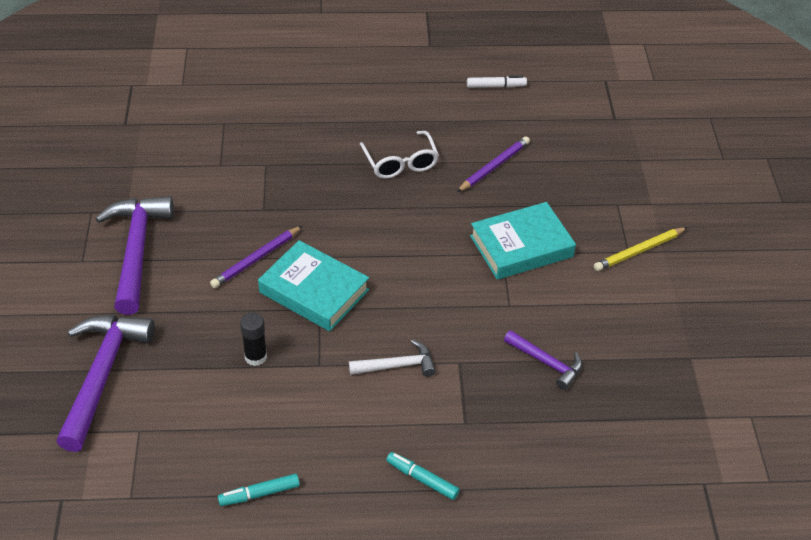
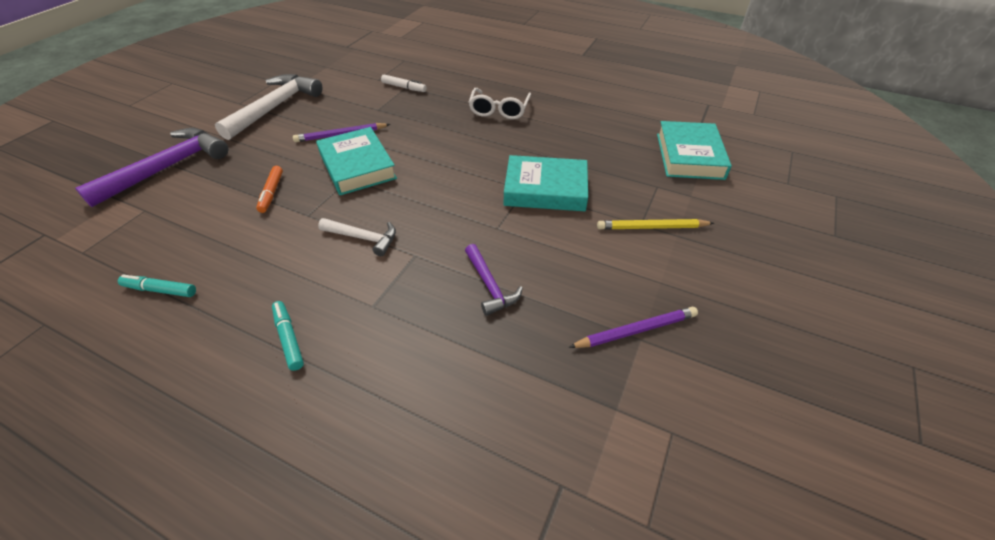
camera: 30 degrees right, 0 degrees up
(136, 251) = (275, 108): purple hammer -> white hammer
(255, 357) = (271, 193): black glue stick -> orange marker
(494, 166) = (569, 131): purple pencil -> purple pencil (636, 330)
(496, 86) = (613, 86): white marker -> white marker (404, 87)
(625, 156) = (689, 156): none -> turquoise book

